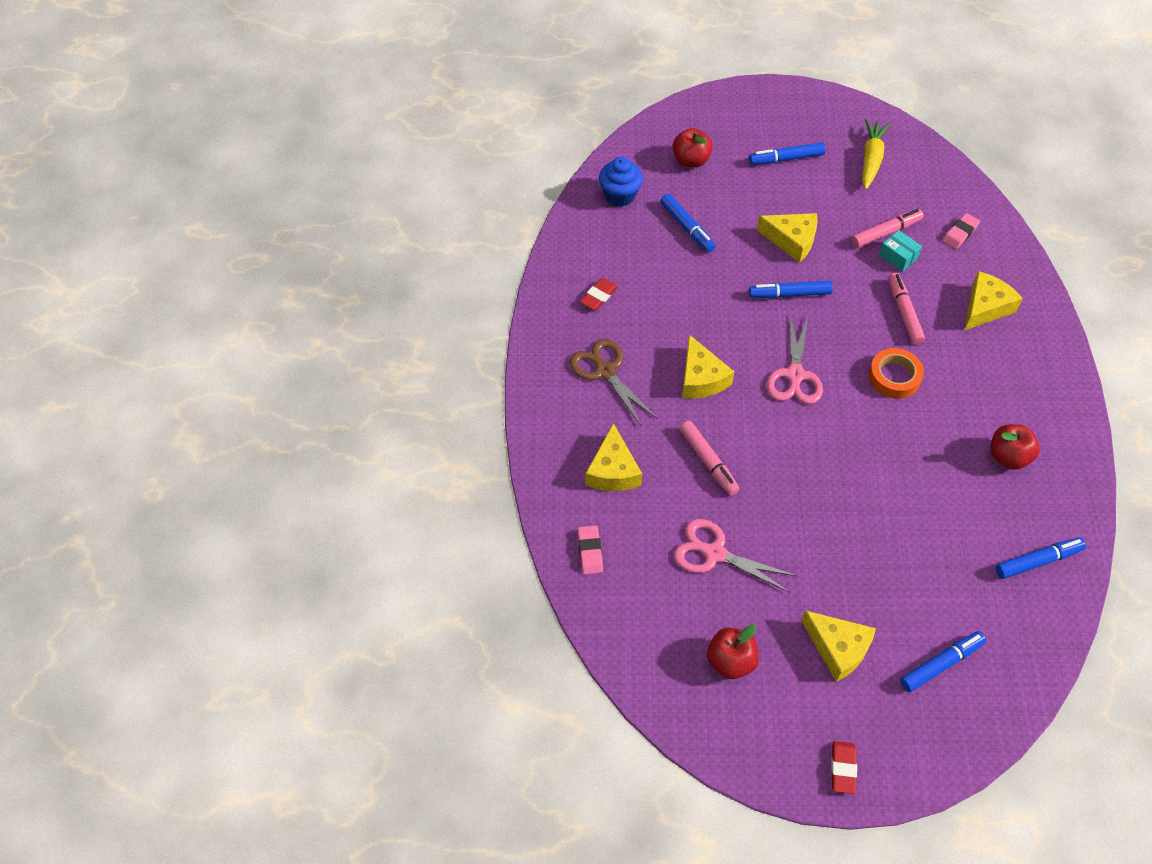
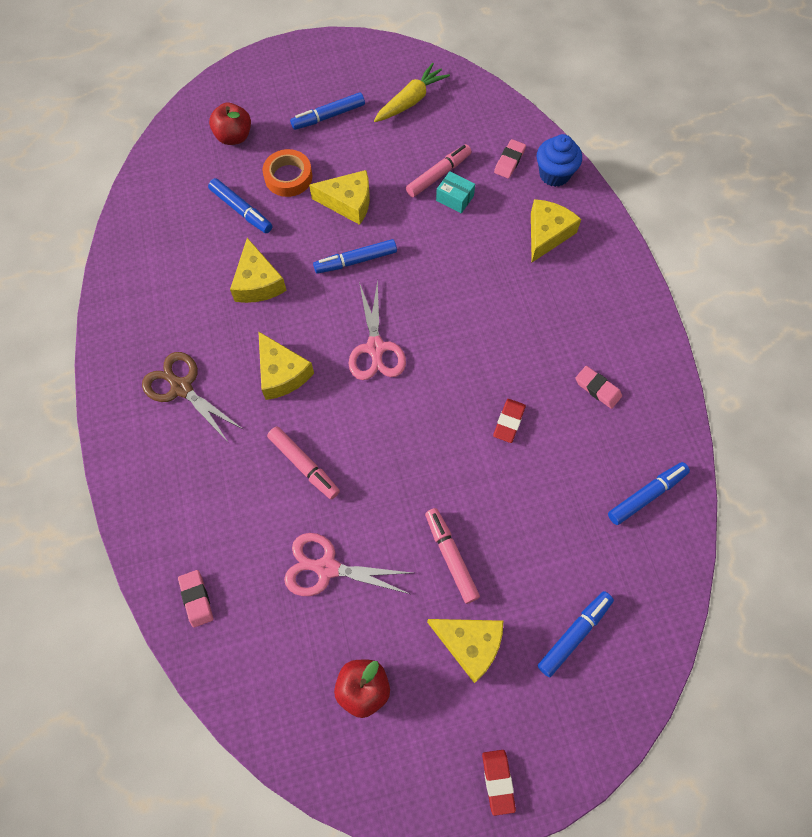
camera: 15 degrees left, 10 degrees up
(598, 296) = (162, 305): red eraser -> red eraser (509, 422)
(613, 471) = (207, 499): yellow cheese -> yellow cheese (258, 282)
(620, 195) = (167, 189): blue cupcake -> blue cupcake (554, 174)
(871, 159) = (411, 101): yellow carrot -> yellow carrot turned 45 degrees clockwise
(894, 377) = (473, 328): orange tape -> orange tape (288, 177)
(904, 313) = (470, 257): pink marker -> pink marker (451, 557)
(1008, 457) = (597, 388): red apple -> pink eraser

